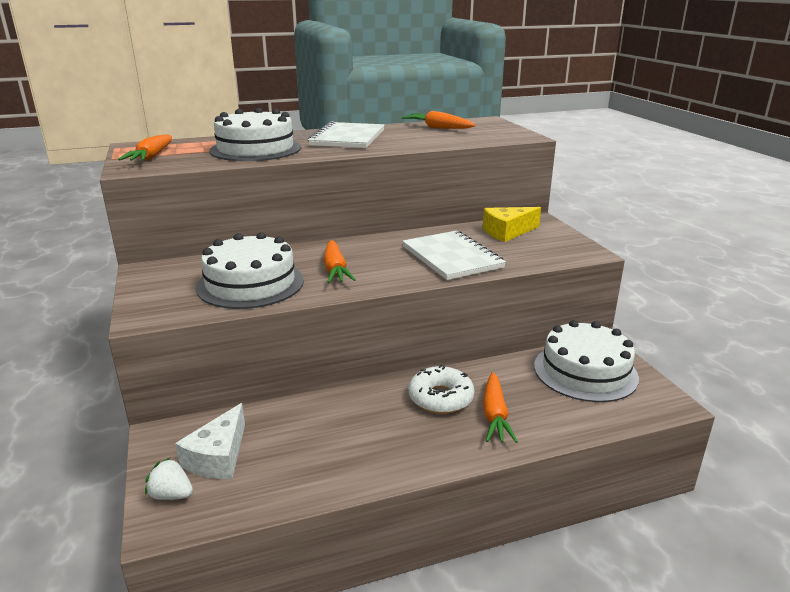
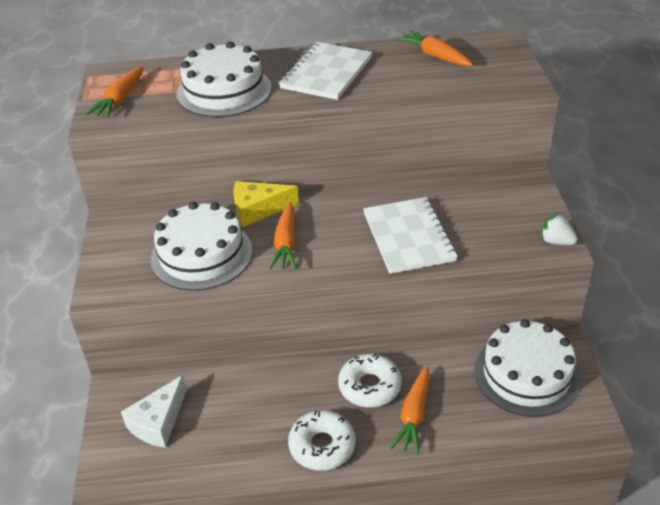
camera: 15 degrees right, 15 degrees up
(171, 495) = (115, 455): white strawberry -> white strawberry (556, 241)
(411, 453) = (322, 446): none -> white donut
(507, 232) = (485, 200): yellow cheese -> yellow cheese (258, 210)

